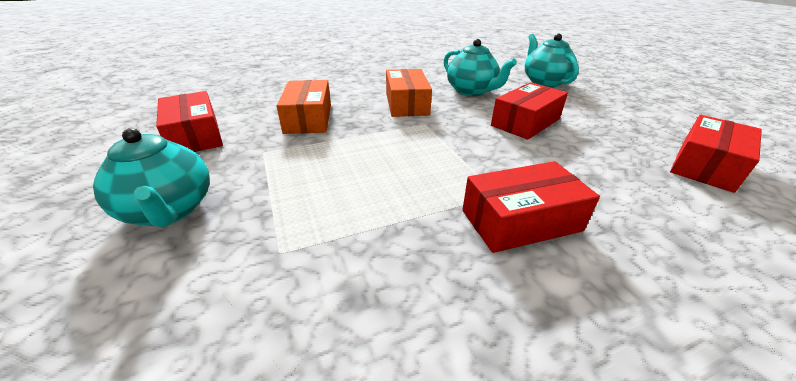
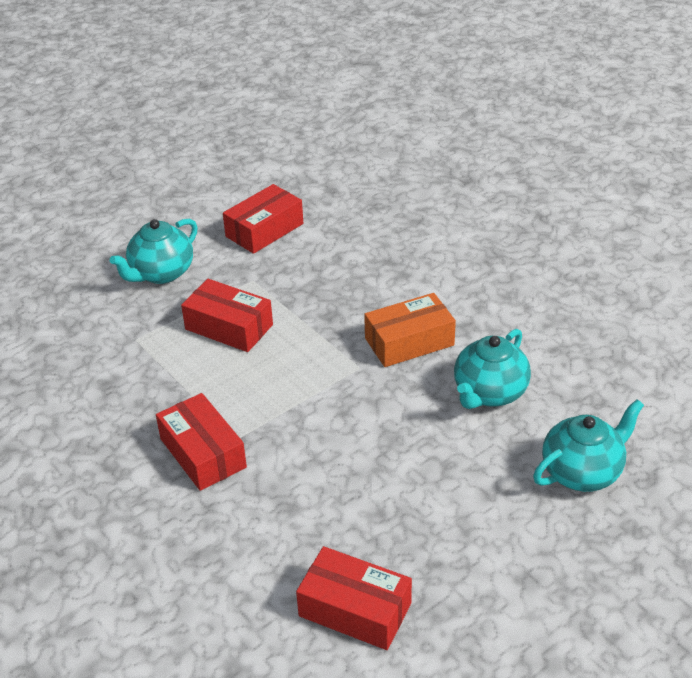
camera: 75 degrees right, 5 degrees up
(308, 118) = (331, 281): orange box -> none
(525, 122) = (405, 452): red box -> red box (229, 327)

